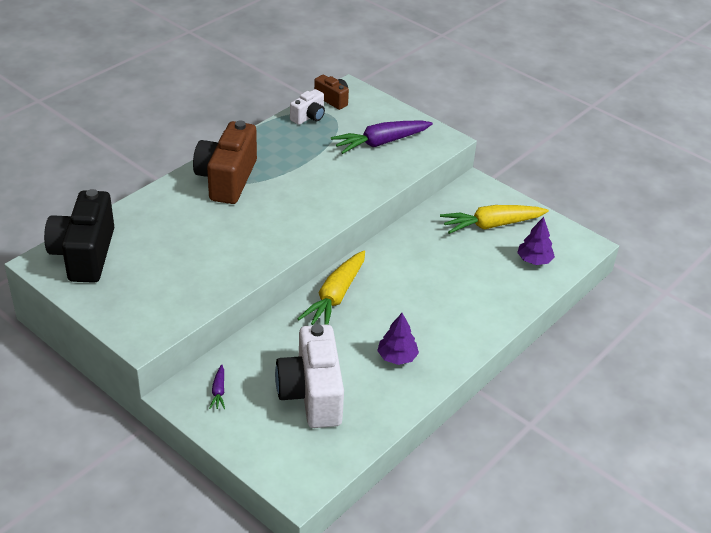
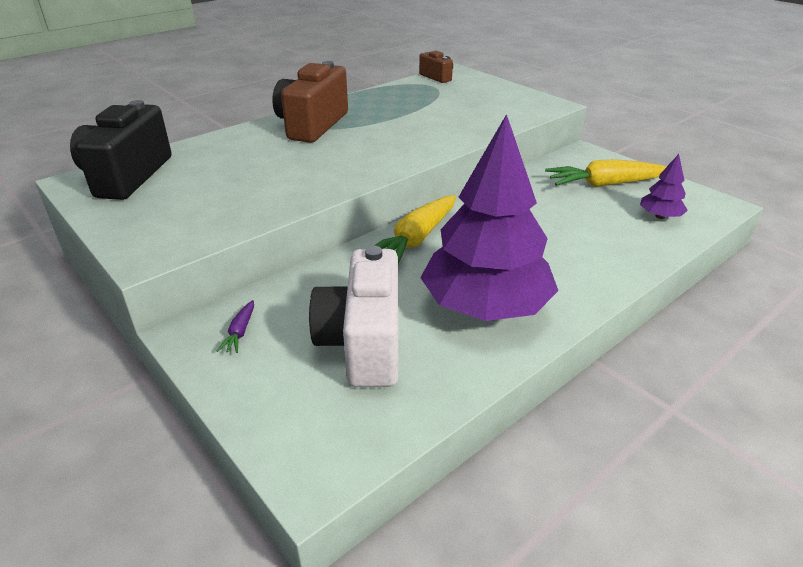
camera: 10 degrees right, 5 degrees down
(309, 117) = (411, 87): white camera -> none
(381, 143) = (483, 105): purple carrot -> none
(397, 357) = (486, 306): purple tree -> purple tree, size x2.37

